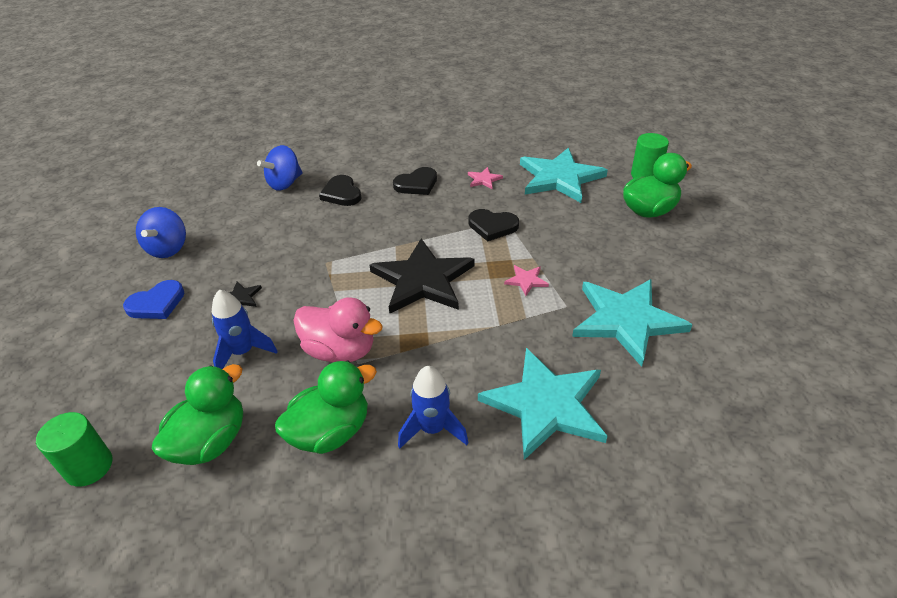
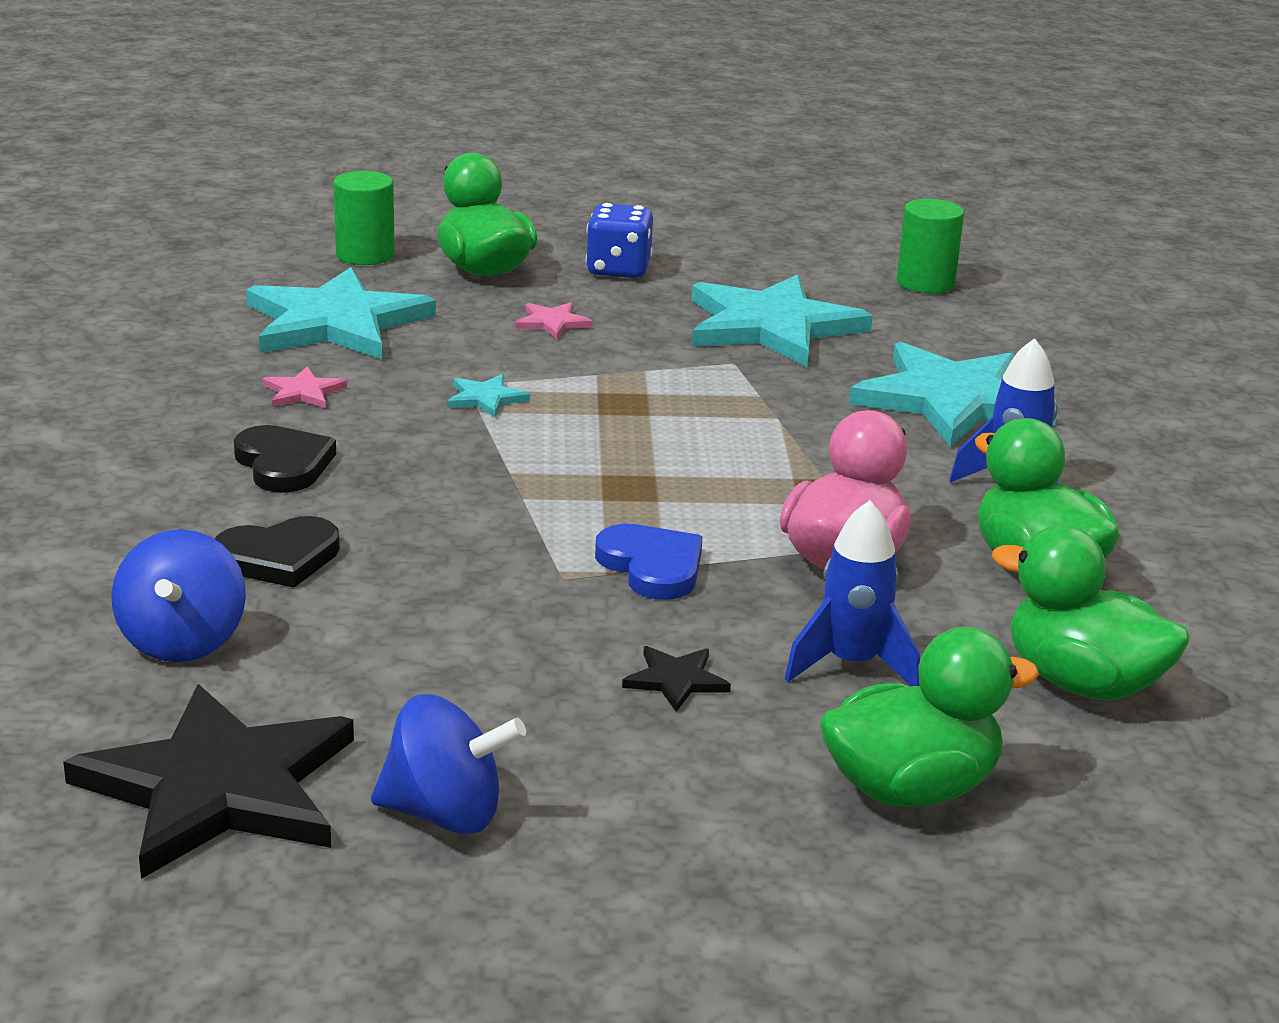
camera: 90 degrees left, 15 degrees down
(89, 466) = (1172, 818): green cylinder -> green cylinder (925, 283)
(143, 370) = (910, 789): none -> green duck
(157, 303) = (683, 801): blue heart -> blue heart (652, 566)
(285, 183) = (182, 642): blue spinning top -> blue spinning top turned 45 degrees clockwise
(422, 280) = (645, 474): black star -> black star (219, 788)
(492, 226) = (486, 398): black heart -> turquoise star
(526, 280) = (662, 385): pink star -> pink star (552, 323)
(679, 256) = (618, 270): none -> blue dice

